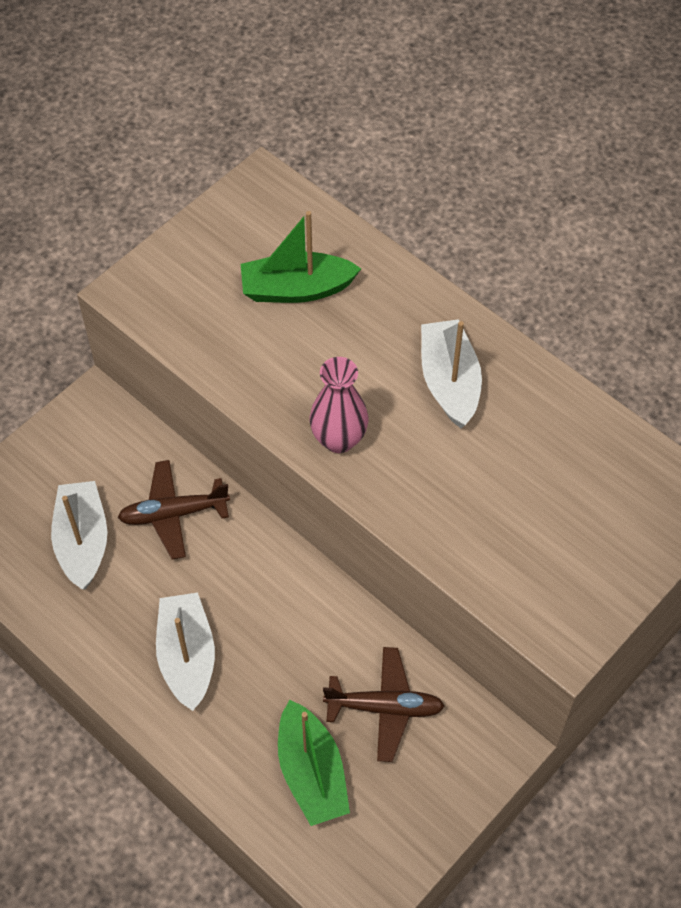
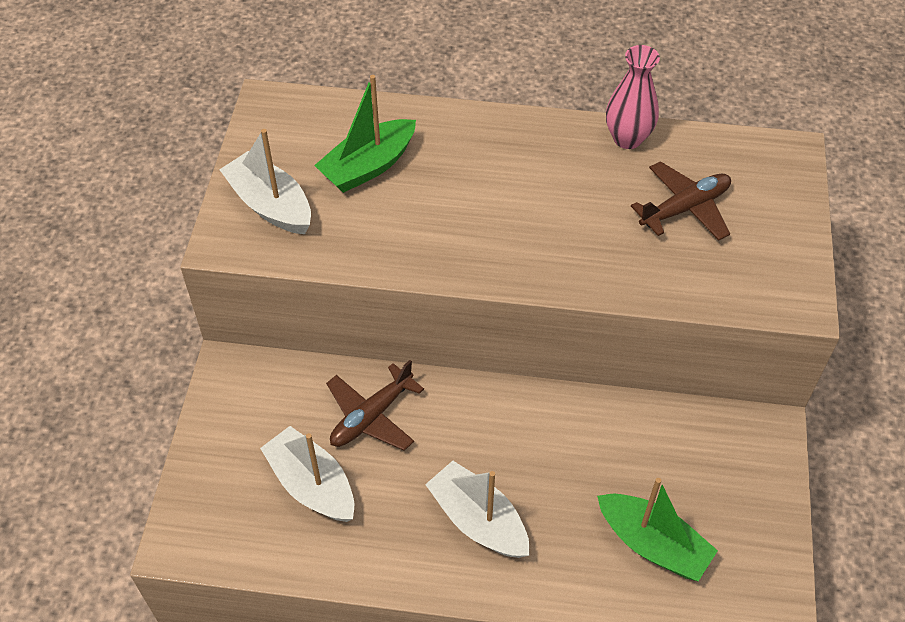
camera: 35 degrees left, 5 degrees down
(339, 439) = (501, 257): pink vase -> pink vase (627, 138)
(385, 707) = (663, 458): brown plane -> brown plane (684, 208)
(449, 381) = (547, 170): white boat -> white boat (270, 205)

